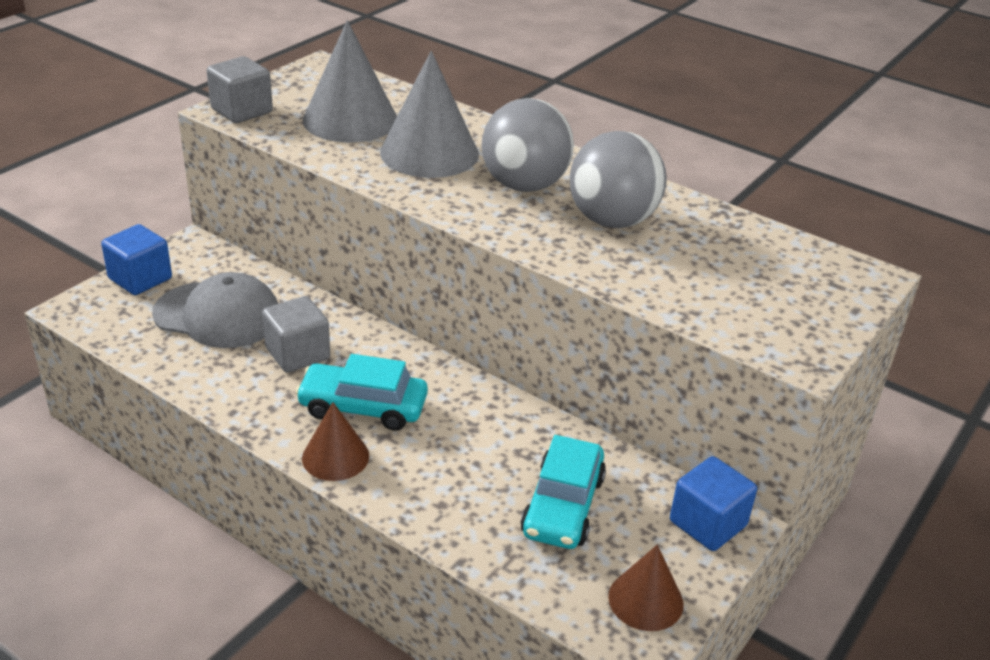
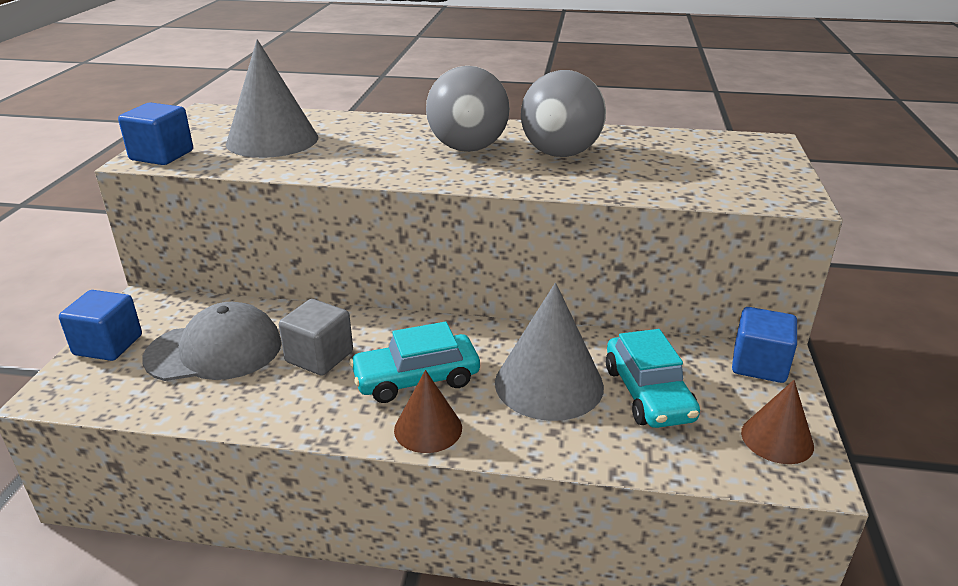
camera: 25 degrees left, 5 degrees down
(242, 111) = (162, 155): grey cube -> blue cube
(429, 153) = (366, 146): grey cone -> grey cone (549, 384)

